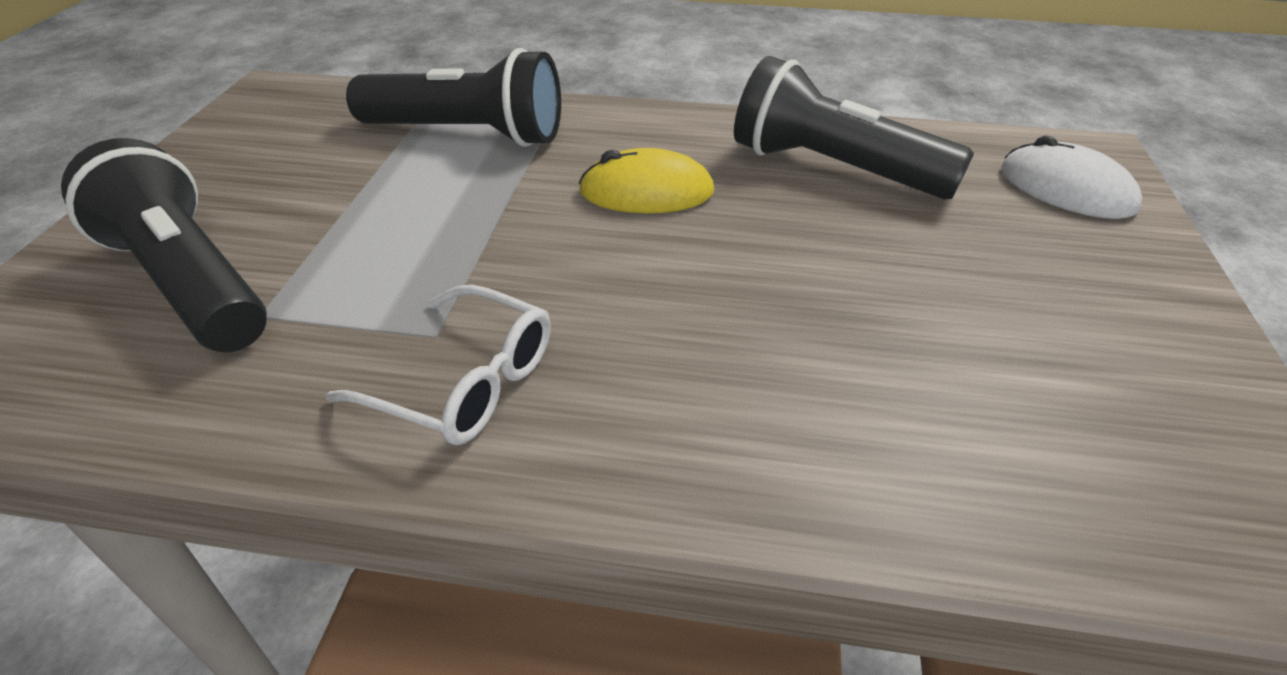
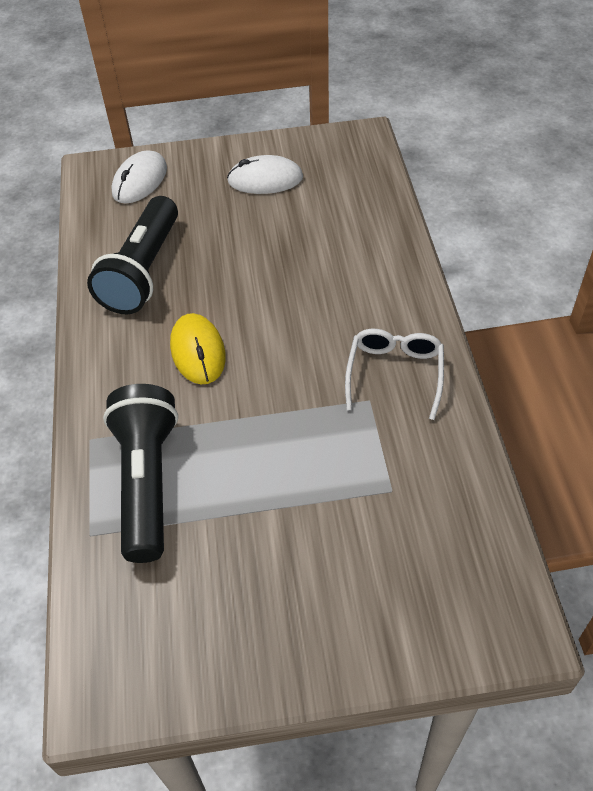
camera: 105 degrees left, 10 degrees up
(189, 282) = (382, 550): black flashlight -> none
(1083, 333) = (265, 179): none -> white mouse

